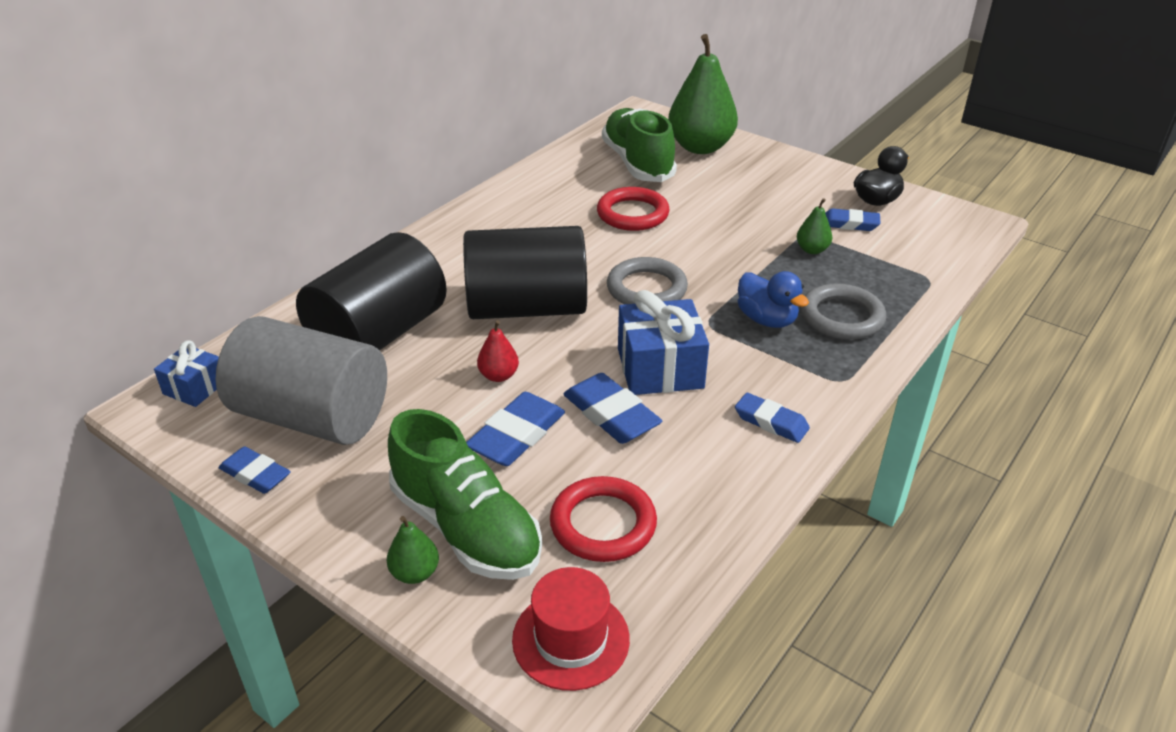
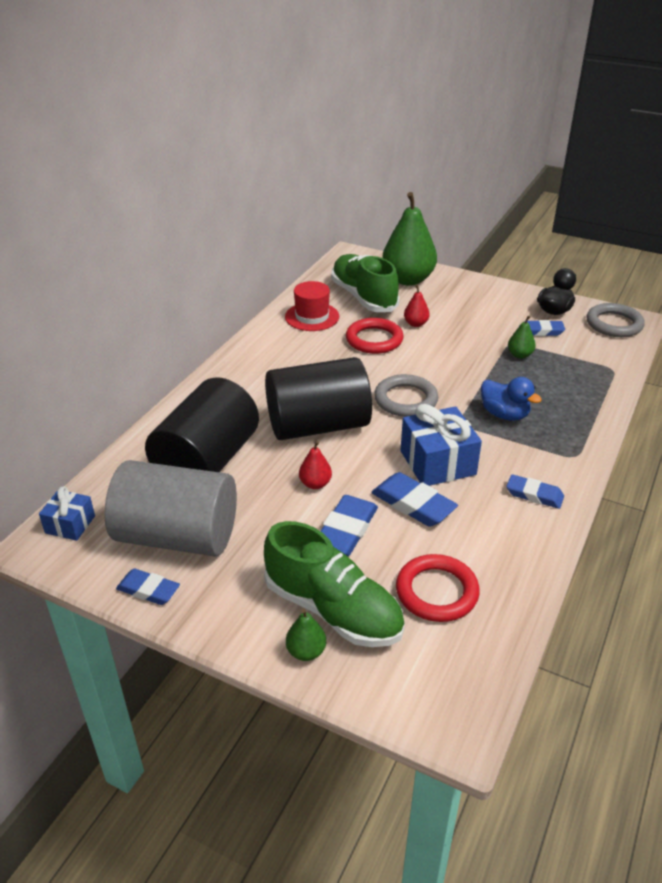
camera: 10 degrees left, 0 degrees up
(571, 639) = (443, 685): red hat -> red hat (312, 317)
(691, 200) = (416, 324): none -> red pear
(841, 317) = (559, 406): grey ring -> grey ring (614, 324)

